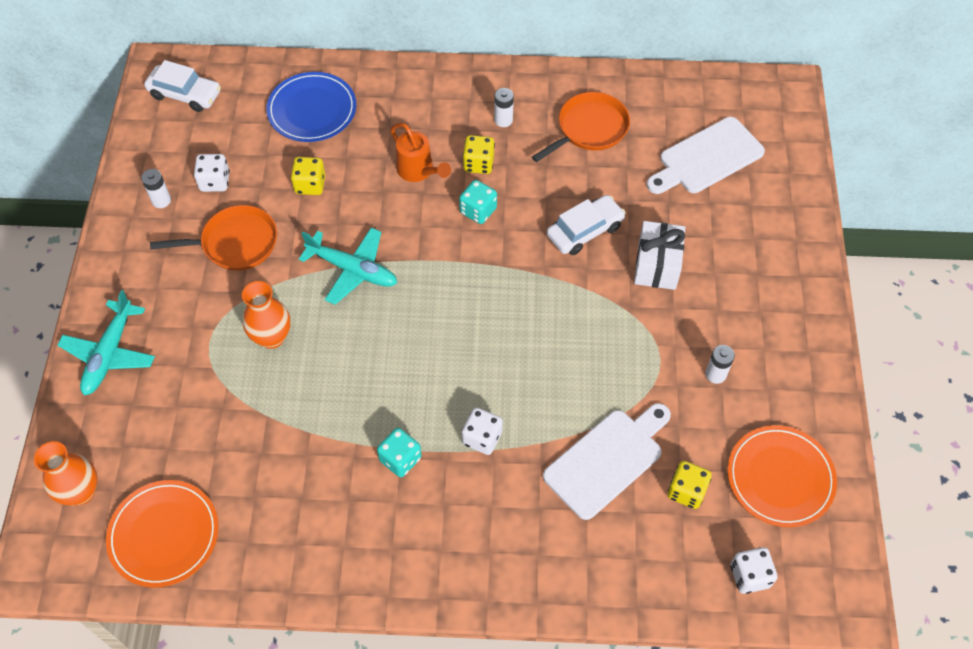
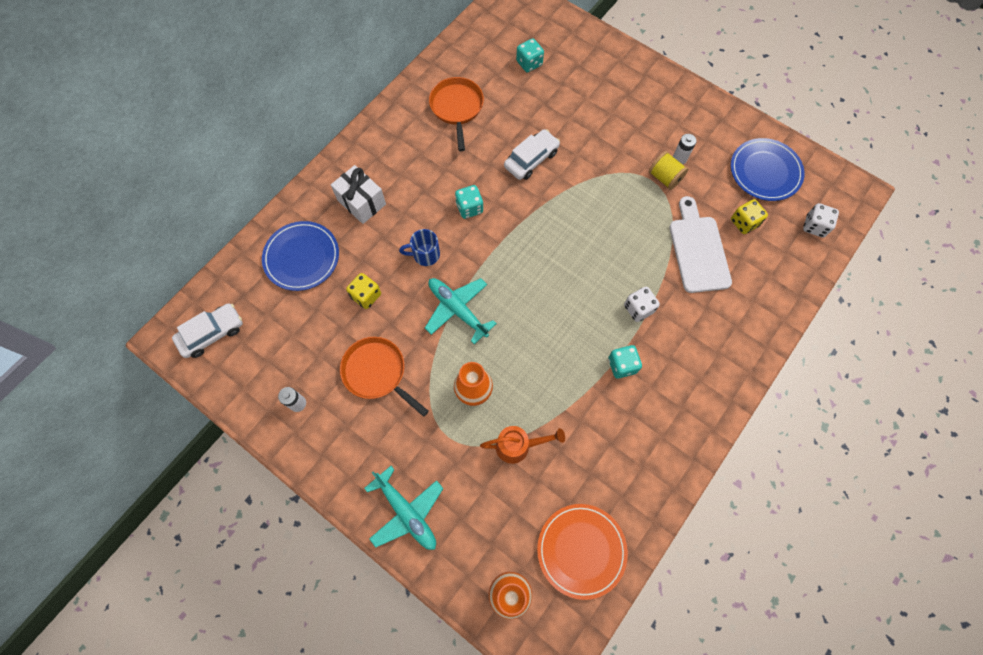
camera: 55 degrees left, 10 degrees up
(215, 182) = (311, 357): white dice -> none
(235, 243) = (377, 372): orange pan -> orange pan turned 75 degrees counterclockwise
(352, 270) = (457, 310): turquoise plane -> turquoise plane turned 105 degrees counterclockwise
(393, 205) = (425, 254): none -> blue mug
(418, 171) = (409, 223): orange watering can -> orange watering can (518, 446)
(478, 164) = (433, 185): yellow dice -> none
(503, 120) = (410, 149): white battery -> none
(585, 231) = (531, 159): white car -> white car turned 45 degrees clockwise
(657, 265) = (585, 139): white gift -> white gift (361, 202)
(675, 373) = (664, 178): none -> yellow spool
(707, 158) = (529, 63): white cutting board -> turquoise dice
(780, 478) = (765, 171): orange plate -> blue plate

